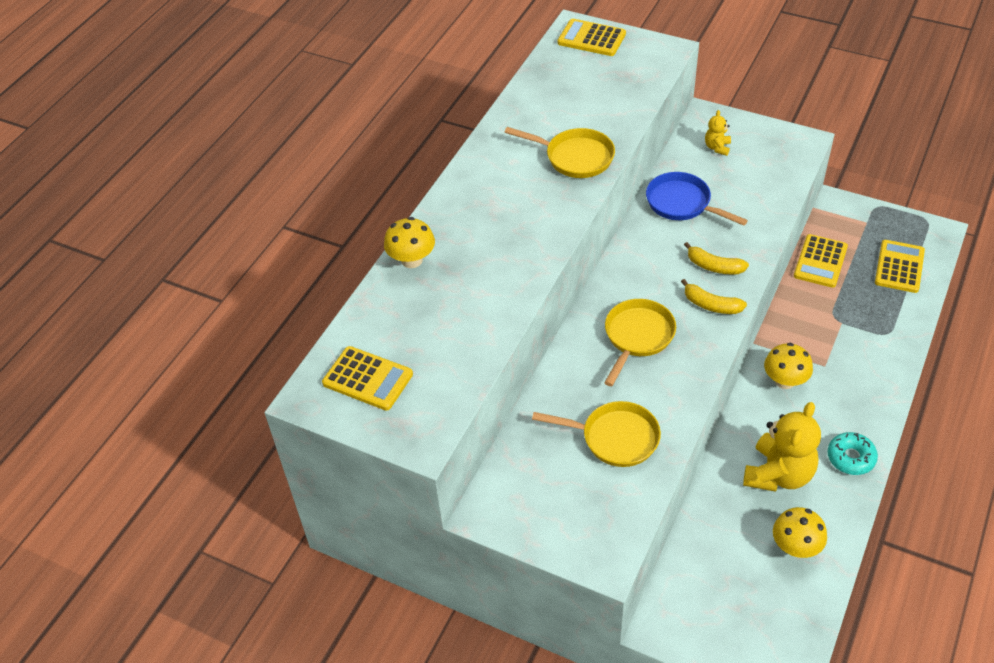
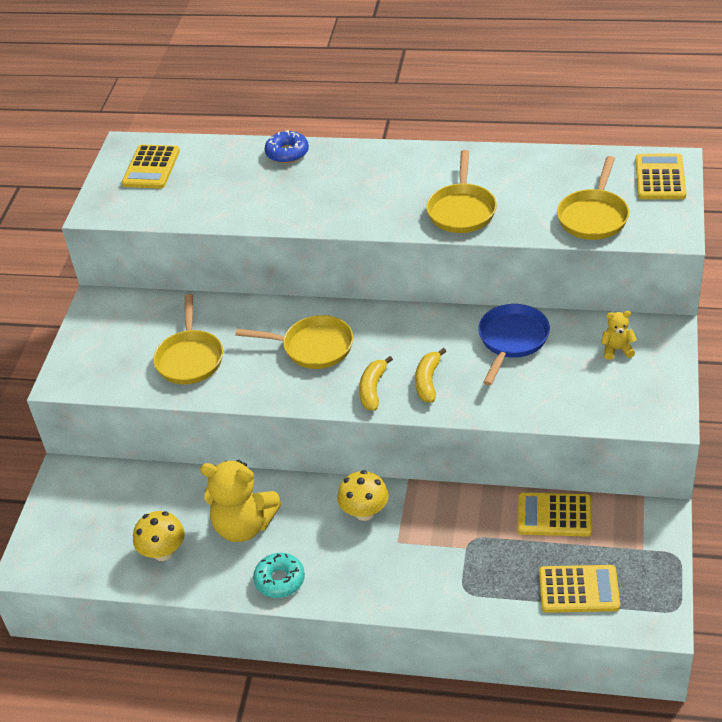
camera: 75 degrees right, 5 degrees down
(412, 260) = (287, 153): yellow mushroom -> blue donut
(624, 84) = (593, 216): none -> yellow pan

